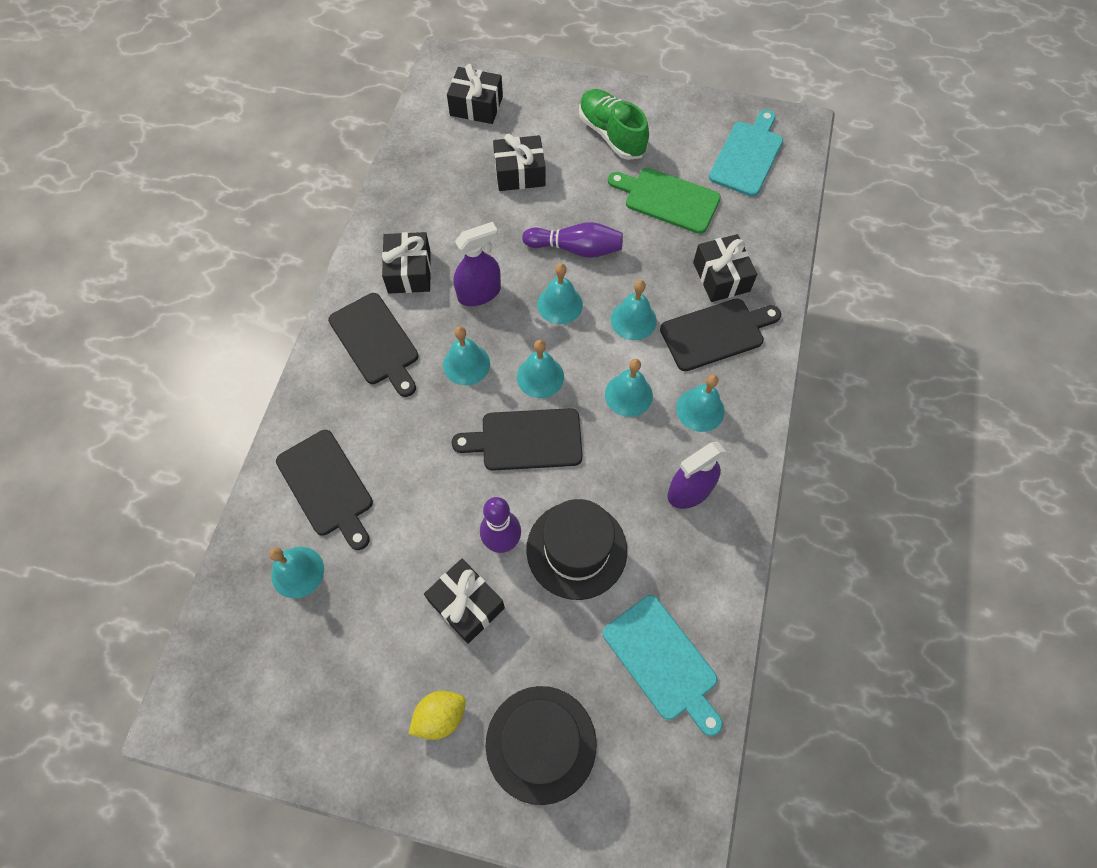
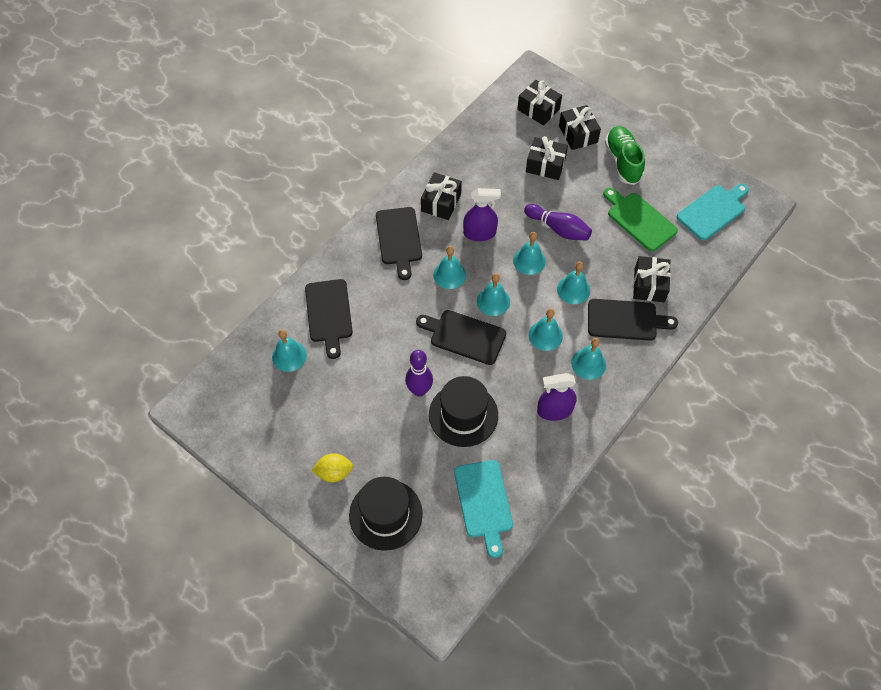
camera: 25 degrees right, 5 degrees down
(466, 604) = (380, 417): black gift -> black gift (578, 134)

